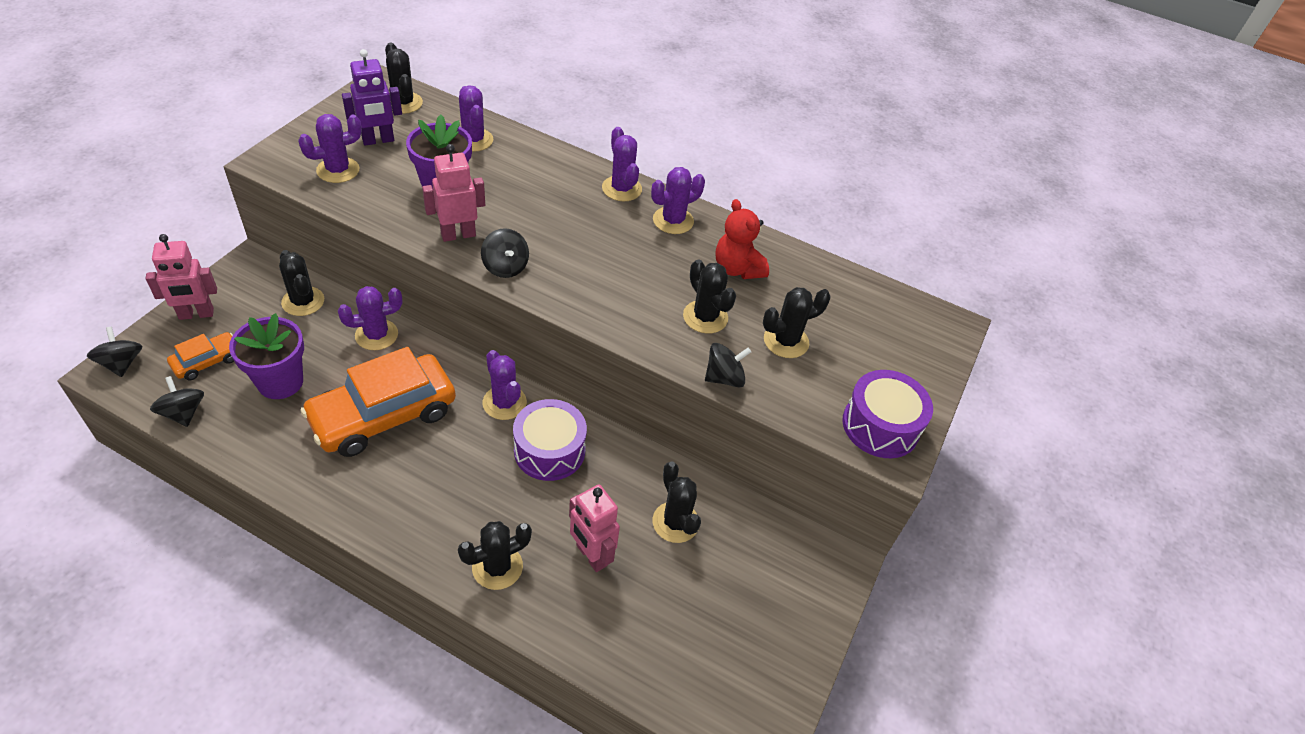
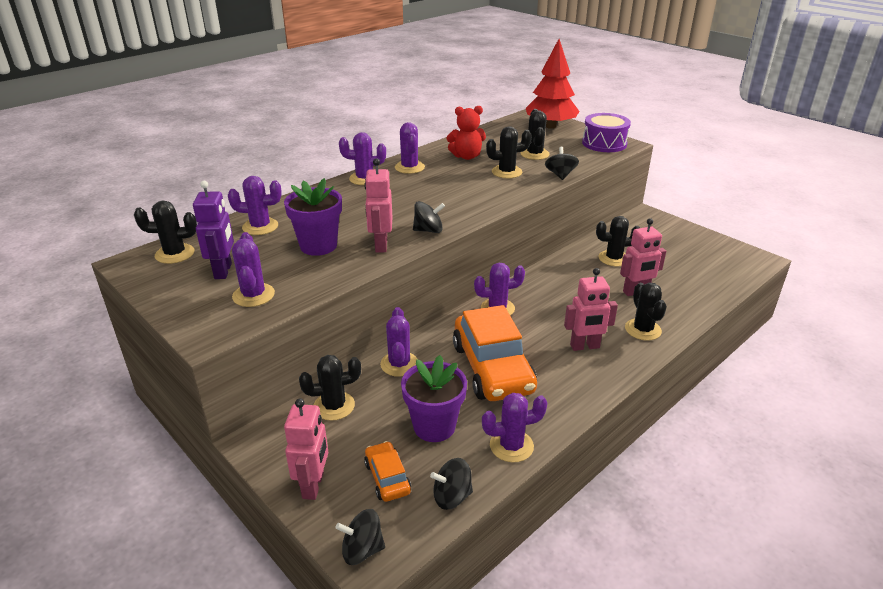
camera: 65 degrees left, 15 degrees down
(256, 450) = (511, 446): none -> purple cactus
(444, 502) = (585, 346): none -> pink robot
(549, 450) = (547, 295): purple drum -> none
(911, 350) = (550, 126): none -> red tree

